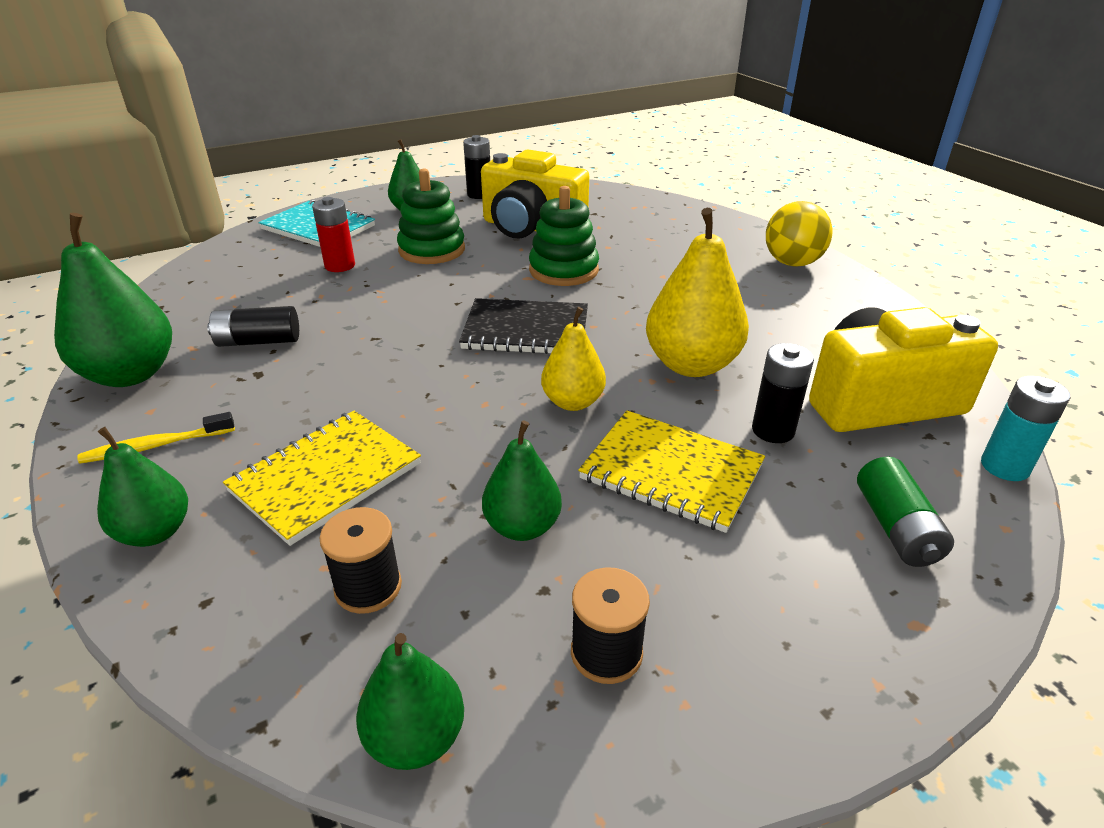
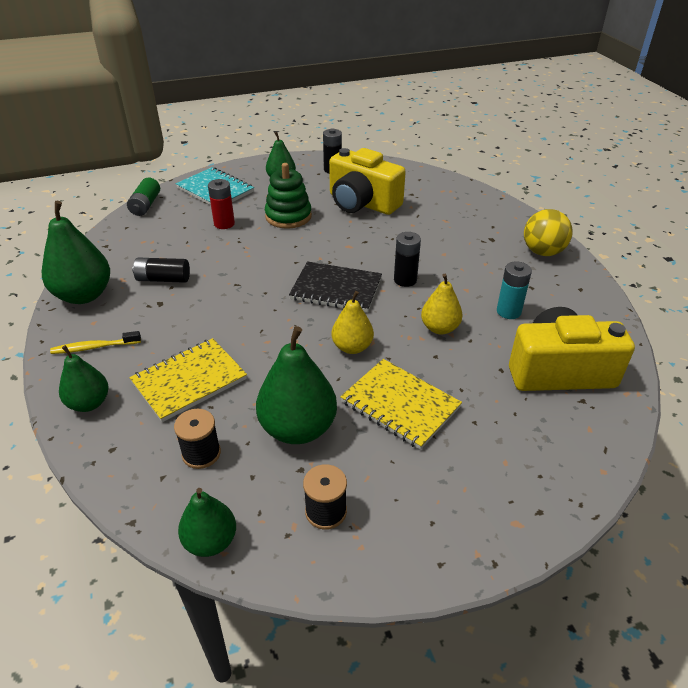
camera: 10 degrees right, 5 degrees up
(522, 527) = (298, 428): green pear -> green pear, size x1.65
(563, 270) = (375, 242): green stacking toy -> none
(691, 364) = (439, 328): yellow pear -> yellow pear, size x0.61
(773, 430) = (477, 384): black battery -> black battery (405, 280)
(896, 528) = (530, 461): green battery -> green battery (145, 205)
(1004, 467) = (624, 429): turquoise battery -> turquoise battery (508, 311)

